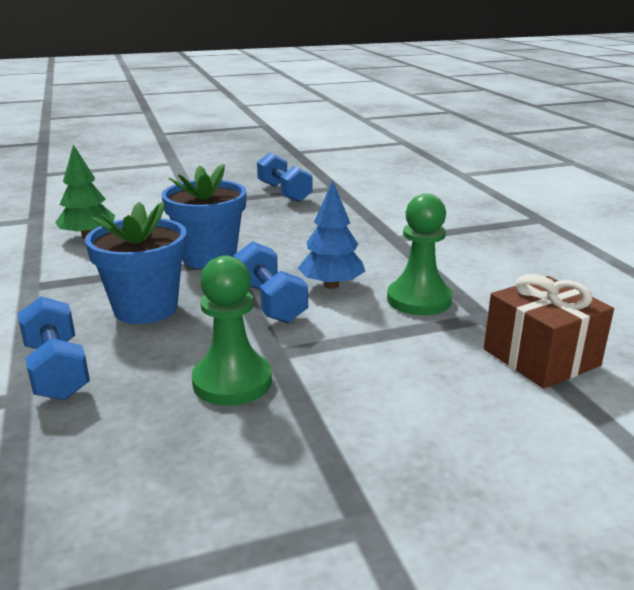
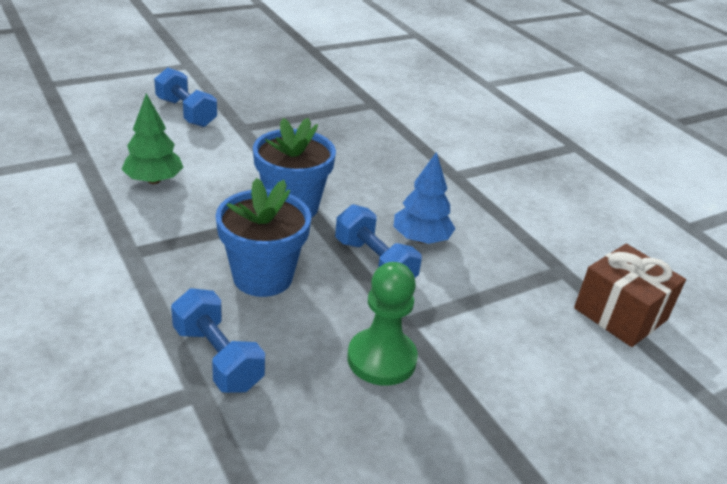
camera: 15 degrees left, 10 degrees up
(284, 193) = (326, 112): blue dumbbell -> blue dumbbell (186, 112)
(419, 300) = (503, 253): green pawn -> none

